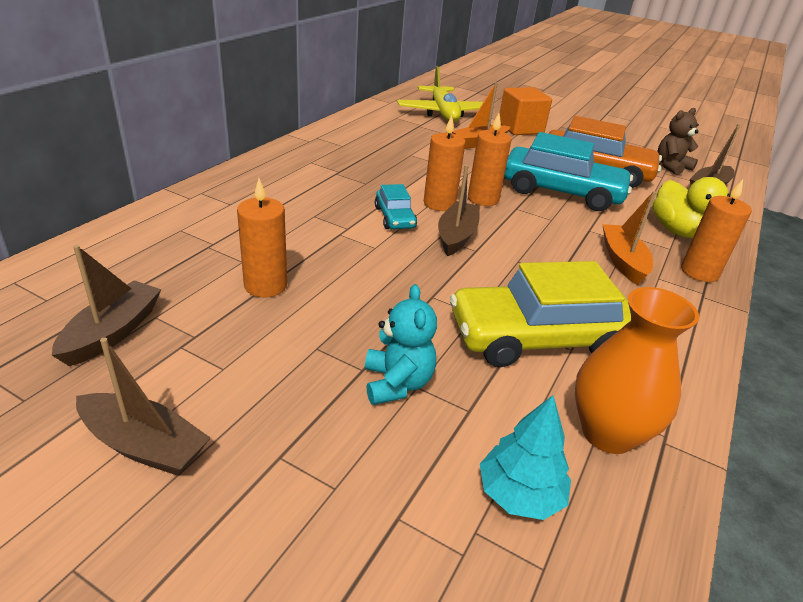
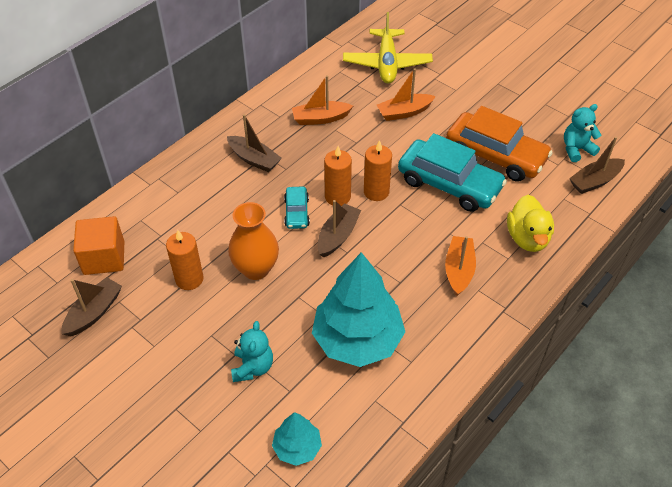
camera: 15 degrees right, 15 degrees up
(144, 445) = (107, 393): brown boat -> brown boat (254, 159)
(390, 147) = (320, 118): none -> orange boat
(520, 128) = (454, 88): orange cube -> orange cube (104, 258)
(538, 338) = (357, 339): yellow car -> turquoise tree
(608, 433) = (367, 416): orange vase -> orange vase (256, 269)
(671, 167) = (576, 149): brown teddy bear -> turquoise teddy bear
(699, 272) = (516, 286): orange candle -> none

